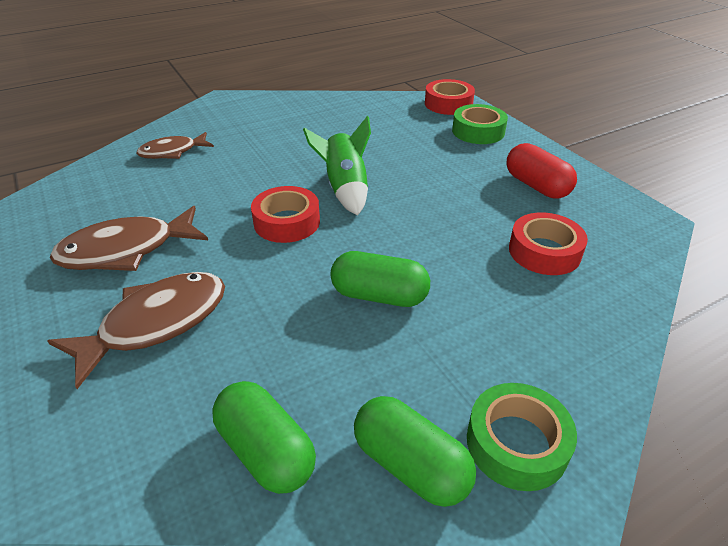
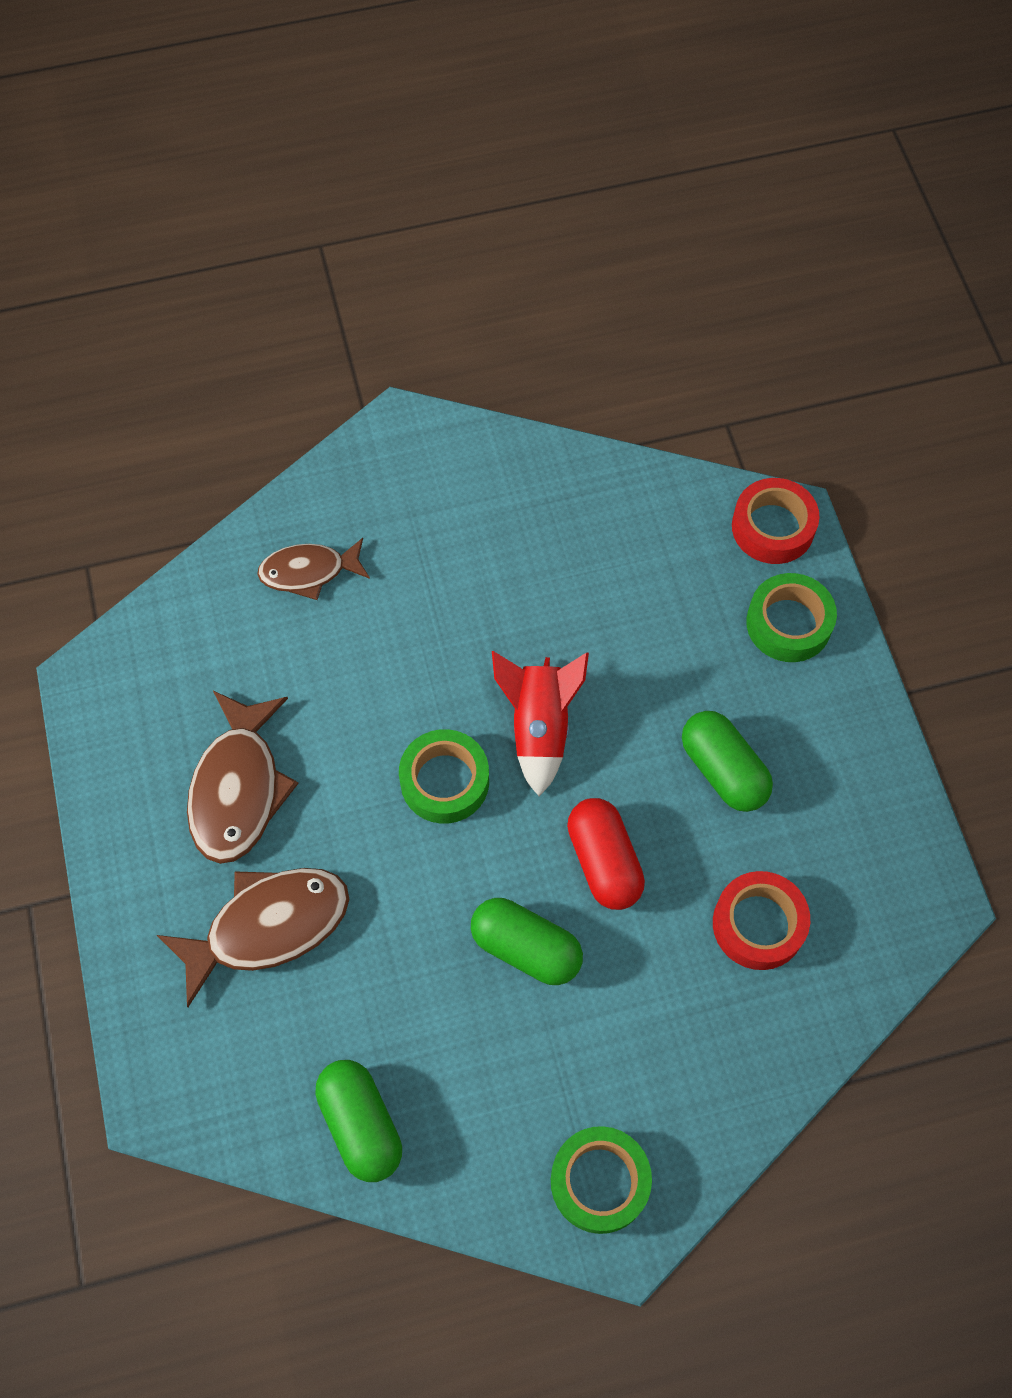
camera: 15 degrees right, 25 degrees up
(126, 250) = (238, 788): brown fish -> brown fish turned 75 degrees counterclockwise
(287, 222) = (444, 781): red tape -> green tape
(345, 189) = (539, 727): green rocket -> red rocket
(410, 465) = (491, 1176): green capsule -> green capsule (723, 770)
(536, 186) = (814, 786): red capsule -> red capsule (604, 861)

